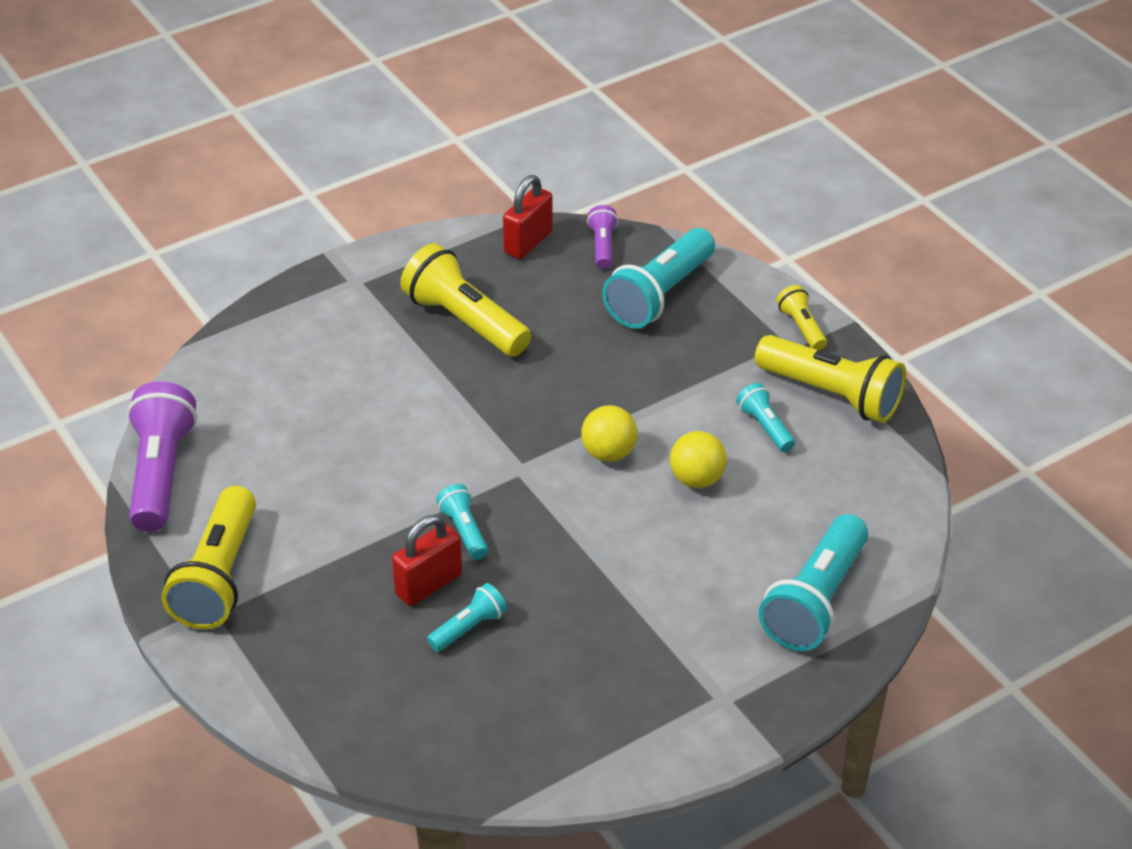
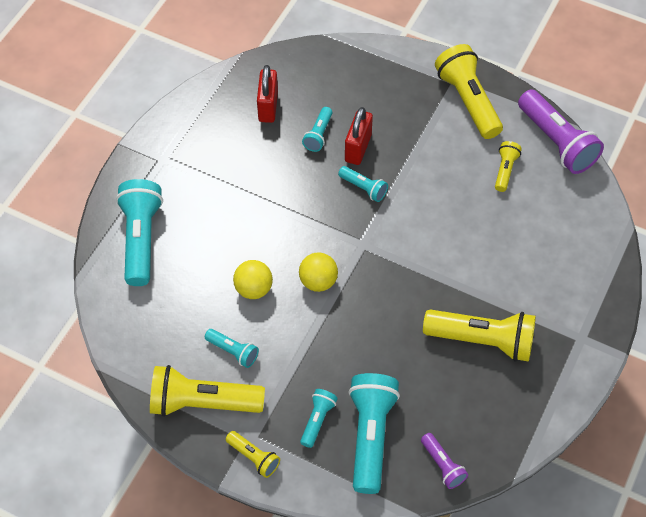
camera: 150 degrees right, 15 degrees up
(262, 470) = (505, 170): none -> yellow flashlight
(528, 242) = (497, 440): red padlock -> red padlock (268, 107)
(708, 329) = (317, 420): none -> turquoise flashlight

